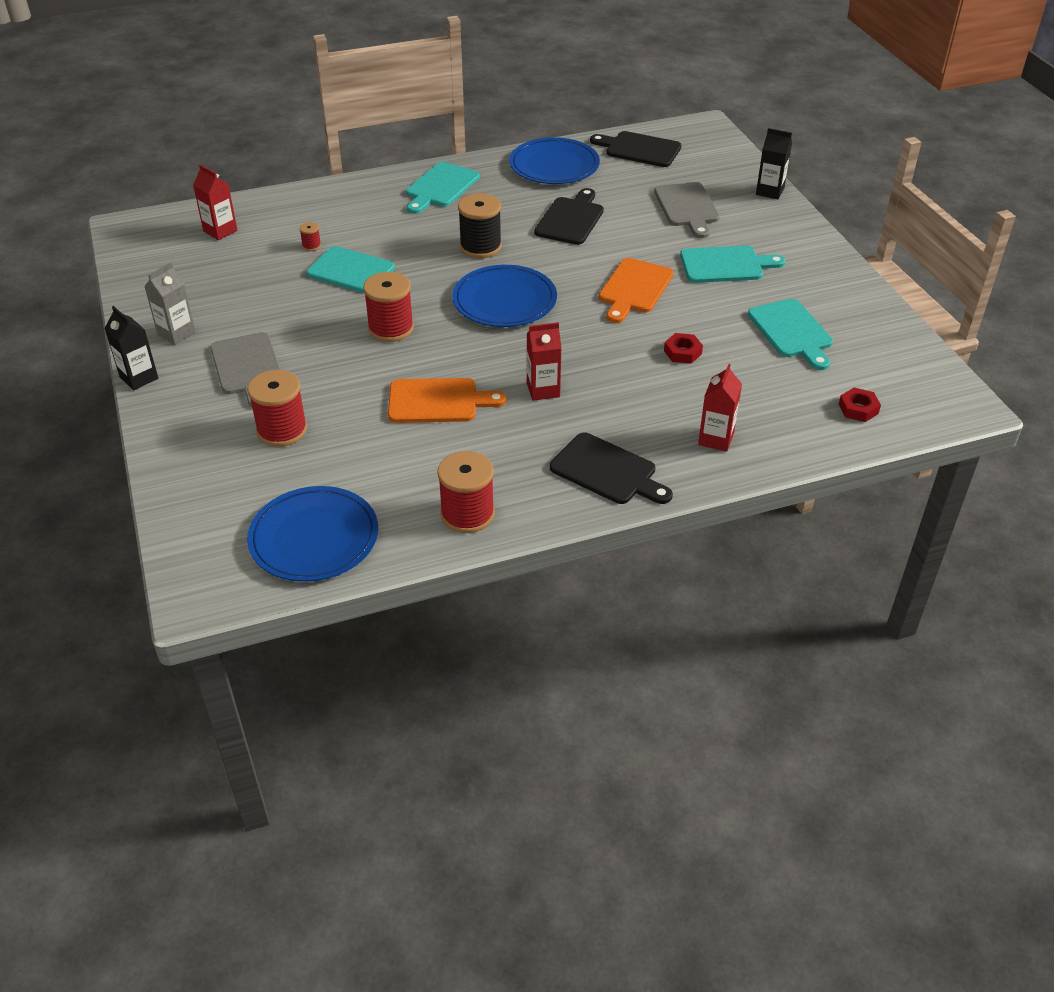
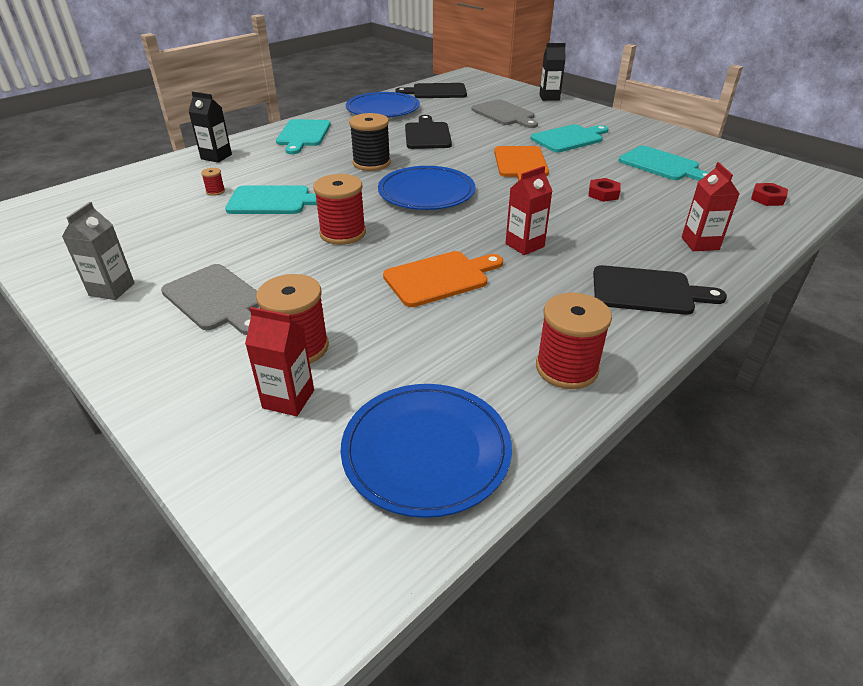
camera: 25 degrees left, 5 degrees down
(139, 378) = (87, 342): black carton -> black carton (216, 157)
(220, 231) = (112, 198): red carton -> red carton (288, 399)

